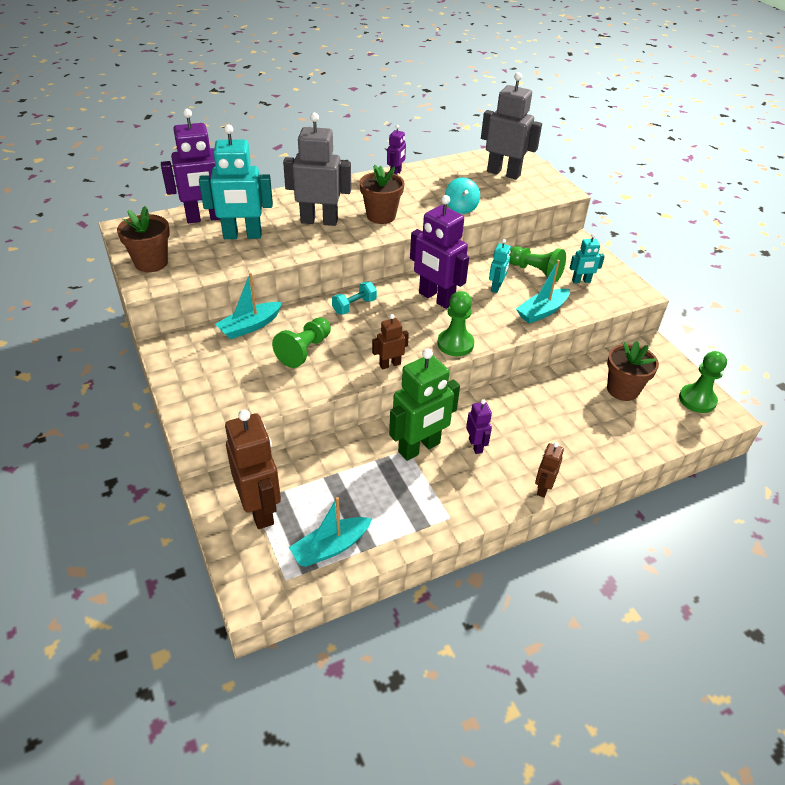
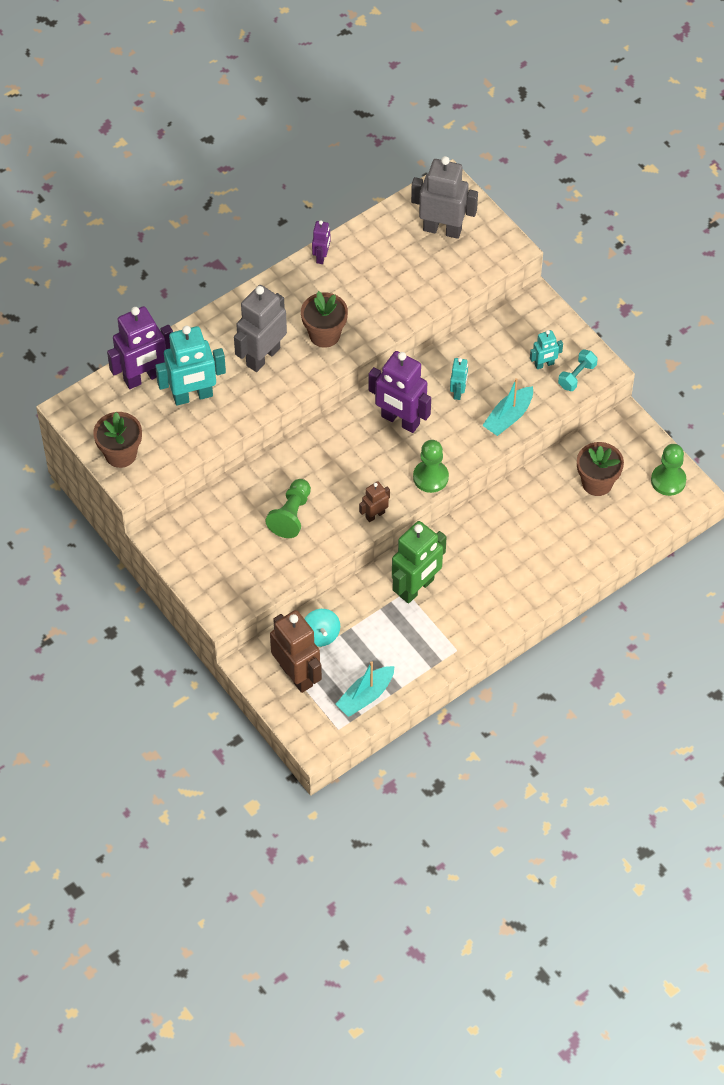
camera: 10 degrees left, 15 degrees up
(250, 326) = (229, 496): turquoise boat -> none
(319, 221) = (262, 356): grey robot -> grey robot turned 45 degrees counterclockwise
(354, 306) = (321, 448): turquoise dumbbell -> turquoise dumbbell (577, 376)
(461, 208) = (406, 303): turquoise spinning top -> turquoise spinning top (320, 635)
(476, 445) = (466, 575): purple robot -> none
(535, 272) = (495, 360): green pawn -> none
(543, 488) = (531, 606): brown robot -> none

